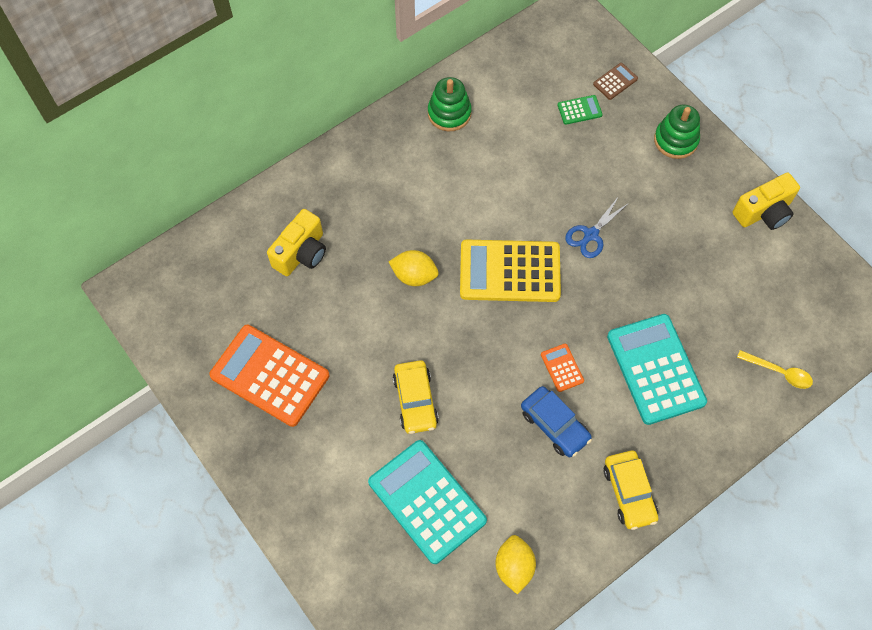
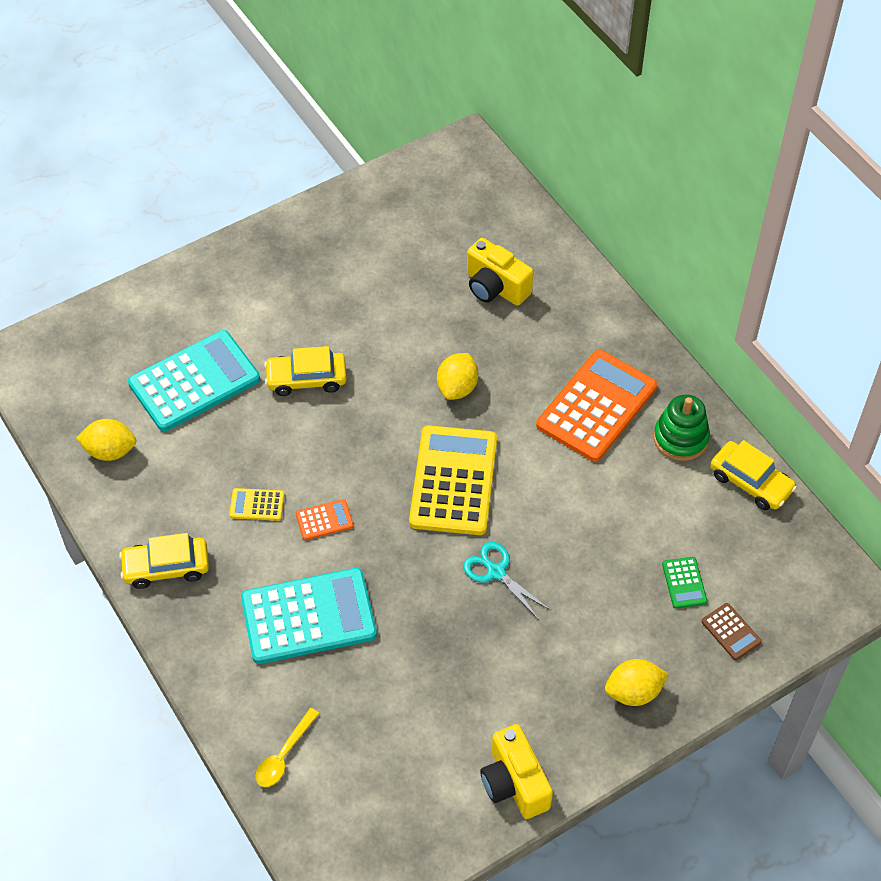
camera: 95 degrees right, 10 degrees down
(269, 375) = (354, 257): orange calculator -> orange calculator (596, 406)
(484, 68) = (751, 482): none -> yellow car
(554, 425) = (257, 505): blue car -> yellow calculator
(590, 235) = (495, 571): blue scissors -> turquoise scissors
(675, 140) = (633, 692): green stacking toy -> yellow lemon

